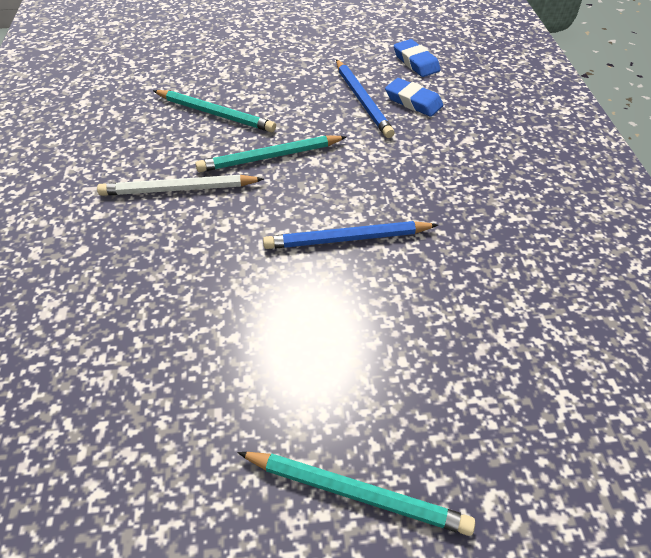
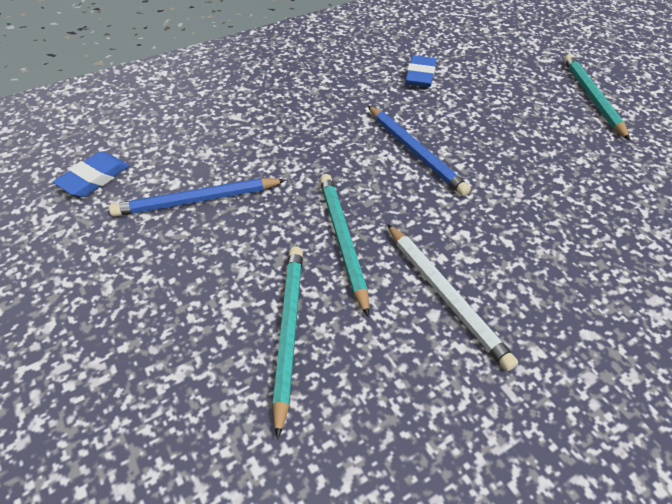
camera: 115 degrees left, 0 degrees up
(270, 157) = (342, 240): turquoise pencil -> turquoise pencil turned 150 degrees counterclockwise
(362, 100) = (197, 200): blue pencil -> blue pencil turned 150 degrees counterclockwise
(413, 101) = (184, 162): blue eraser -> blue eraser (420, 76)

